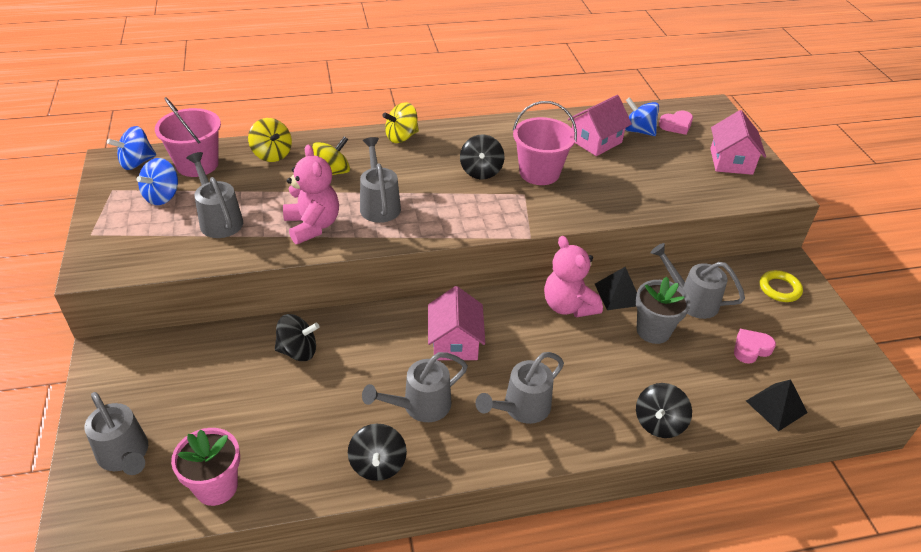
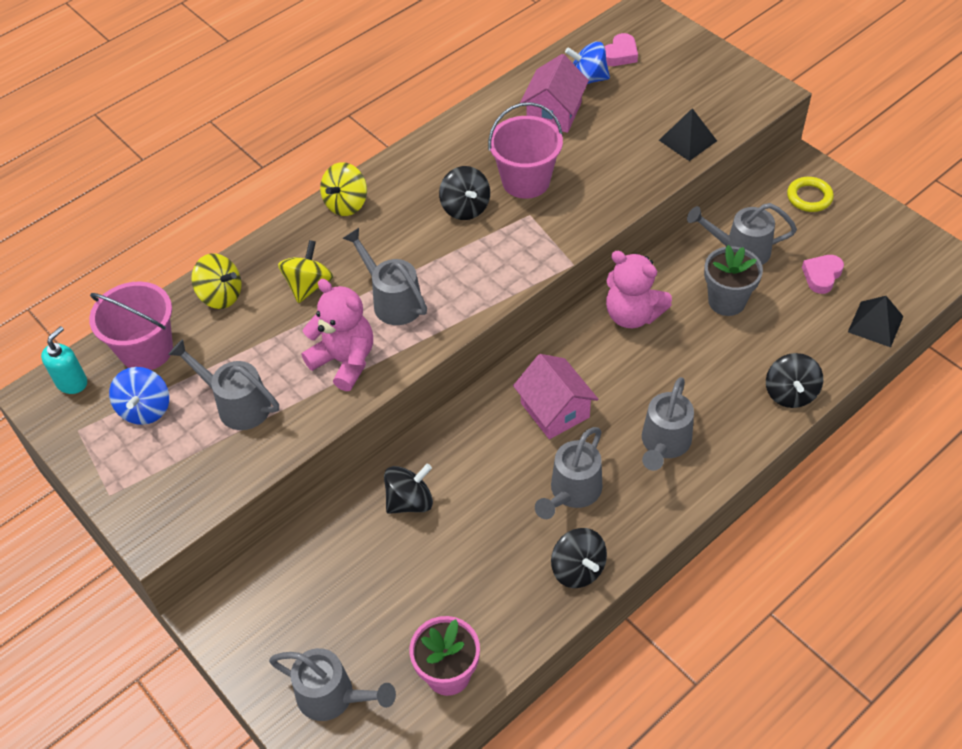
camera: 25 degrees left, 10 degrees up
(137, 163) = (72, 382): blue spinning top -> turquoise soap dispenser
(618, 294) = (670, 278): black pyramid -> black pyramid (687, 140)
(731, 161) = (701, 77): pink house -> none

